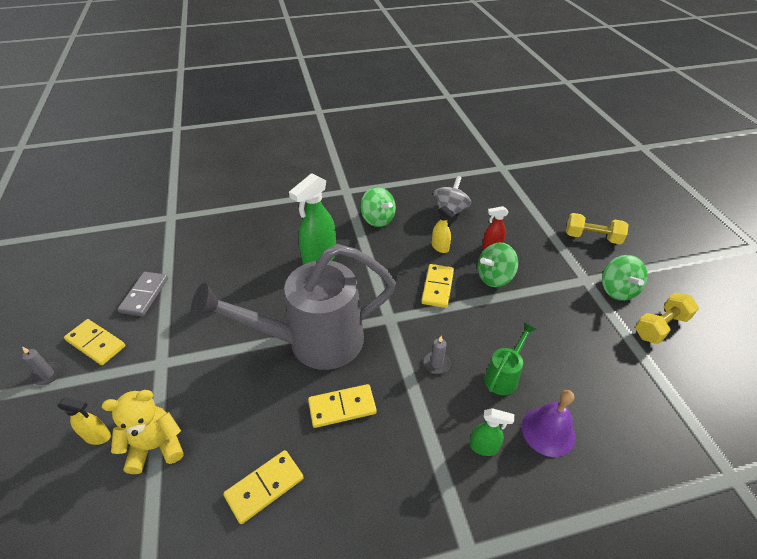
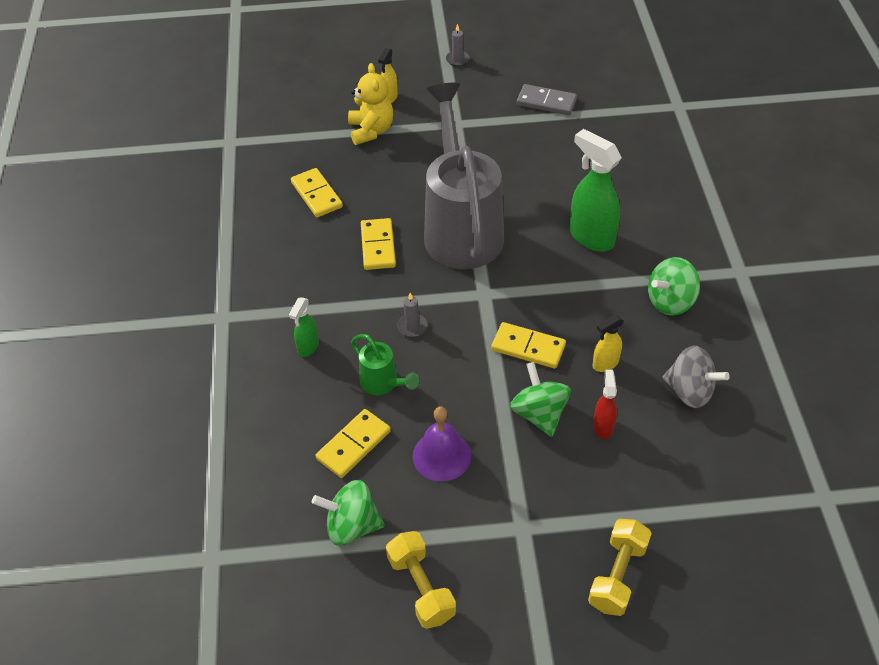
camera: 100 degrees right, 5 degrees up
(96, 343) = (487, 81): yellow domino -> yellow domino (353, 445)
(548, 431) = (309, 405): purple bell -> purple bell (441, 455)
(617, 290) = (496, 562): green spinning top -> green spinning top (351, 526)

